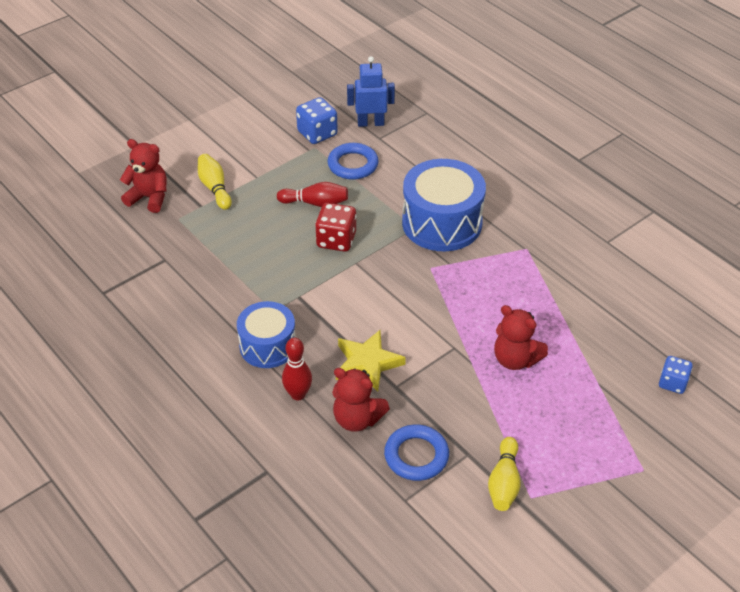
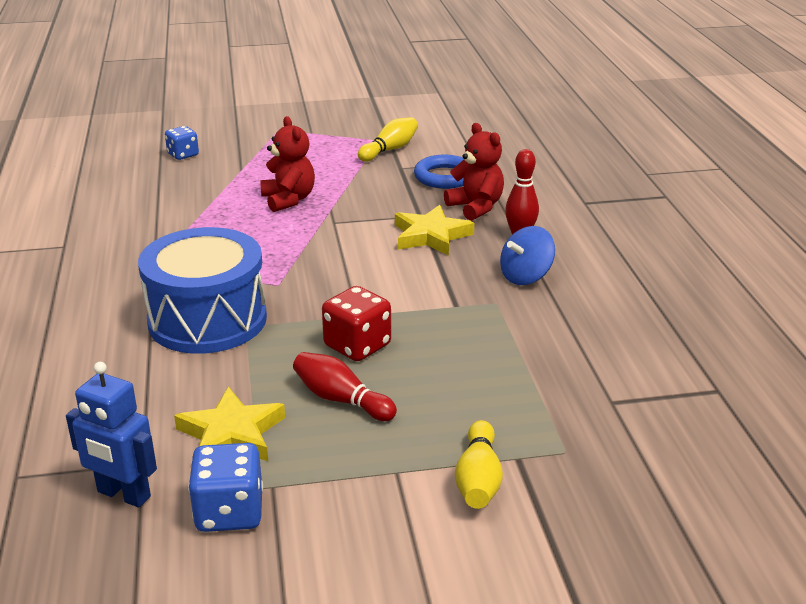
camera: 150 degrees left, 15 degrees down
(149, 198) = (601, 505): red teddy bear -> none
(268, 346) = (525, 276): blue drum -> blue spinning top
(353, 165) = (231, 434): blue ring -> yellow star

